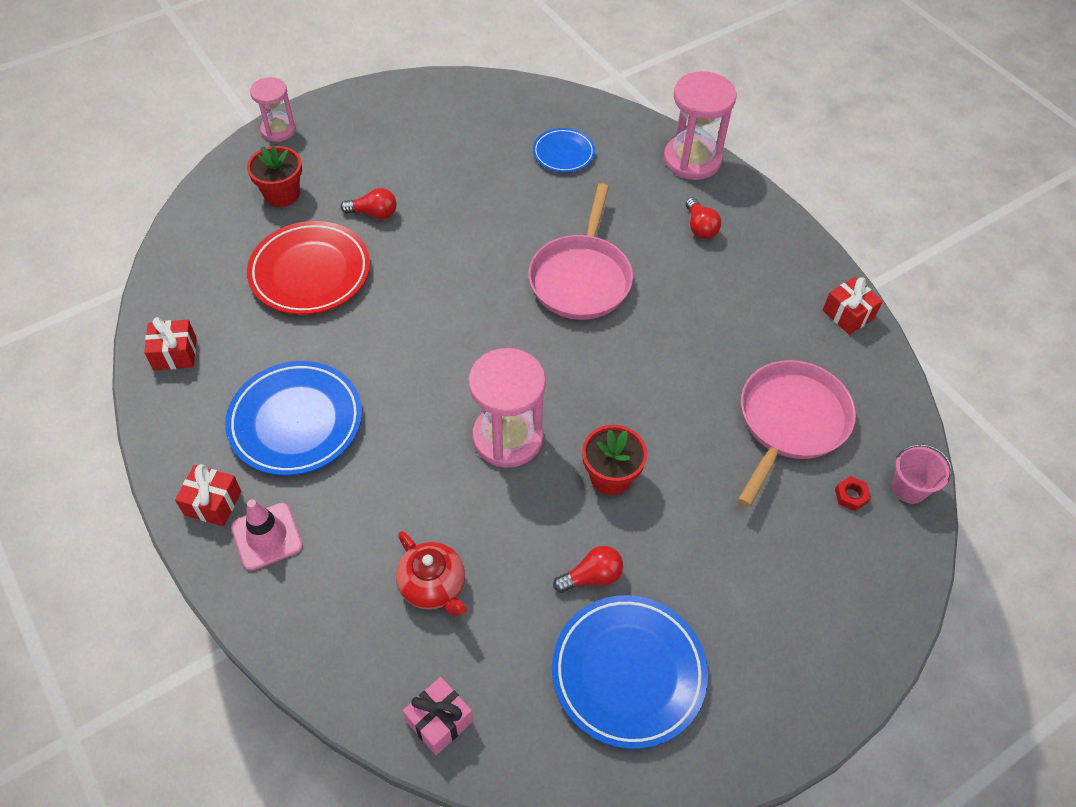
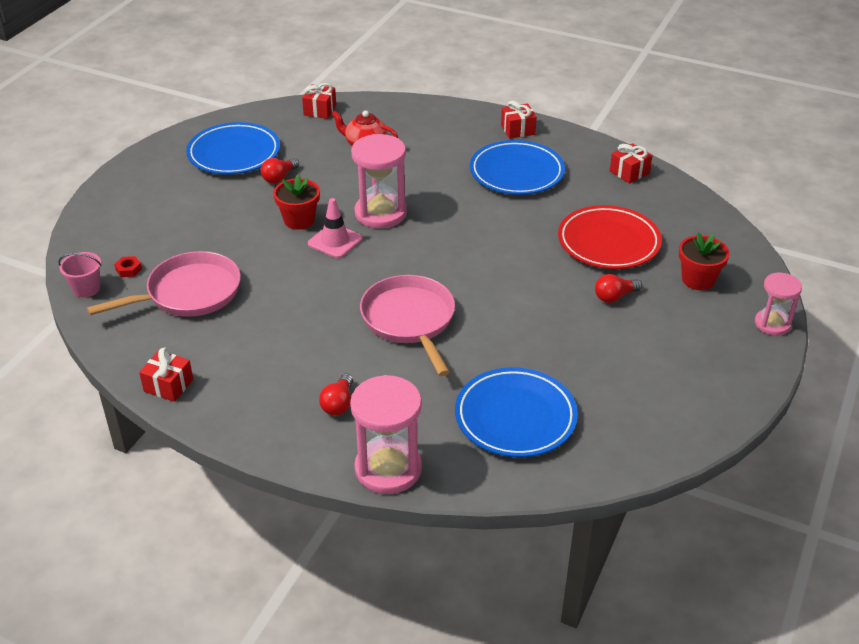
camera: 150 degrees right, 15 degrees down
(267, 536) = (473, 130): pink traffic cone -> pink traffic cone (335, 241)
(439, 721) = (320, 110): pink gift -> red gift
(563, 153) = (515, 417): blue plate -> blue plate, size x1.76
(700, 227) = (338, 404): red light bulb -> red light bulb turned 120 degrees counterclockwise
(790, 422) = (189, 293): pink pan -> pink pan turned 120 degrees counterclockwise

